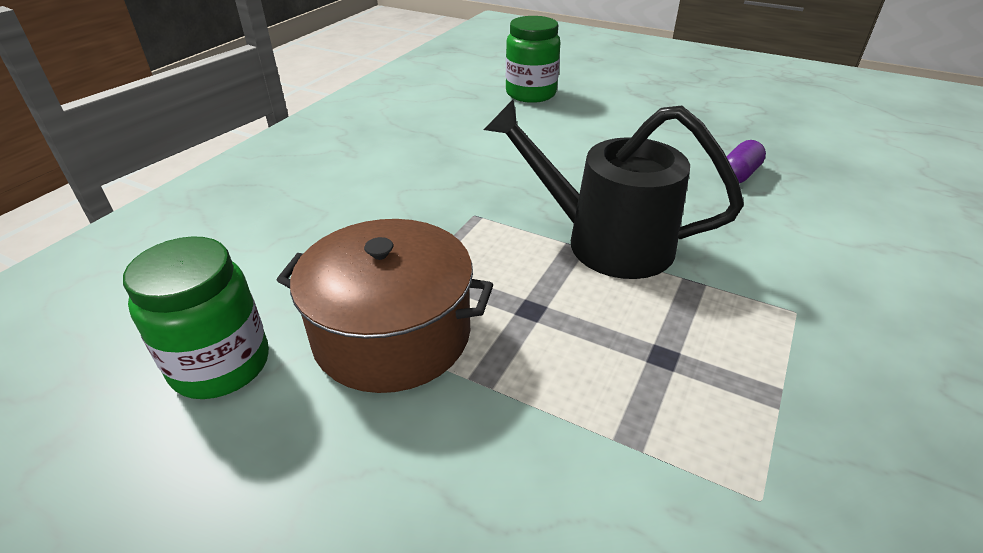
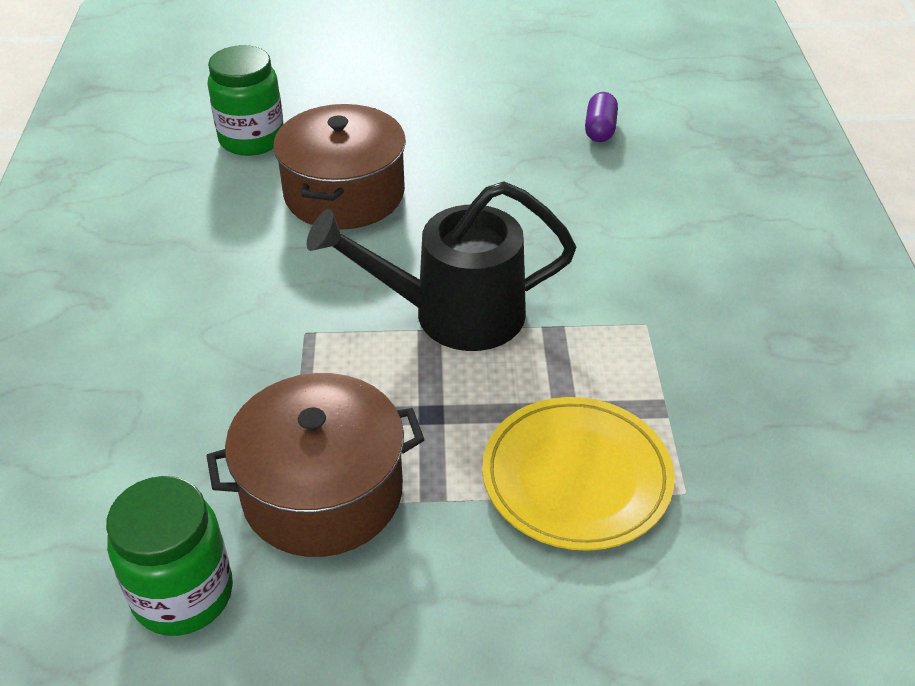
camera: 30 degrees left, 5 degrees up
(573, 139) = (344, 194): none -> brown pot
(638, 425) = (576, 477): none -> yellow plate
(738, 174) = (534, 186): purple capsule -> purple capsule (600, 129)

